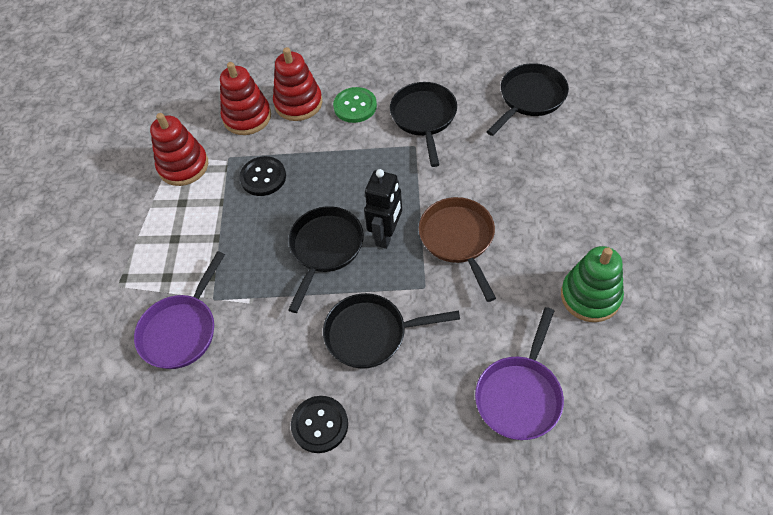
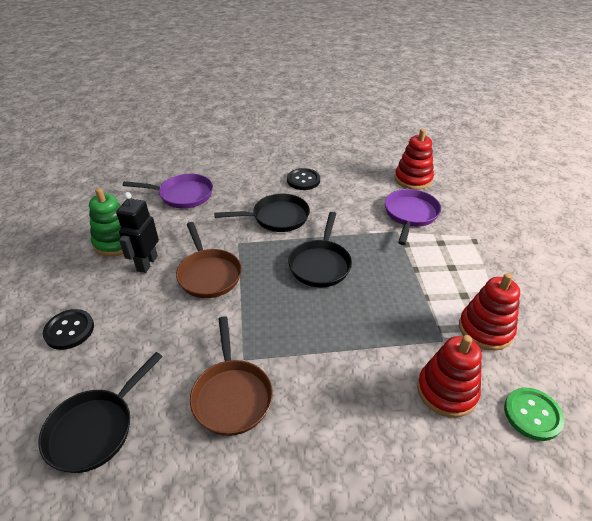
camera: 170 degrees right, 15 degrees down
(263, 177) = (397, 320): black button -> black button (69, 330)
(298, 103) = (390, 413): red stacking toy -> red stacking toy (413, 179)
(355, 106) = (317, 410): green button -> green button (532, 414)
(386, 235) = (269, 275): black robot -> black robot (147, 263)
(424, 118) = (232, 395): black pan -> brown pan
(520, 395) = (183, 195): purple pan -> purple pan turned 75 degrees clockwise

